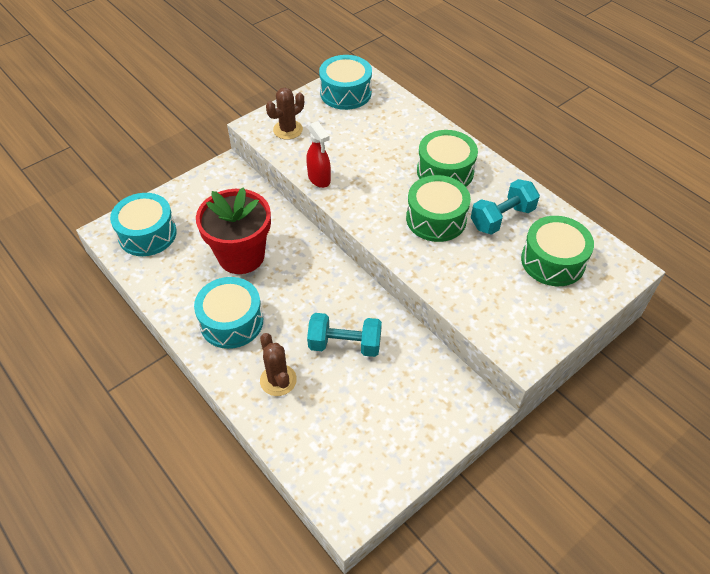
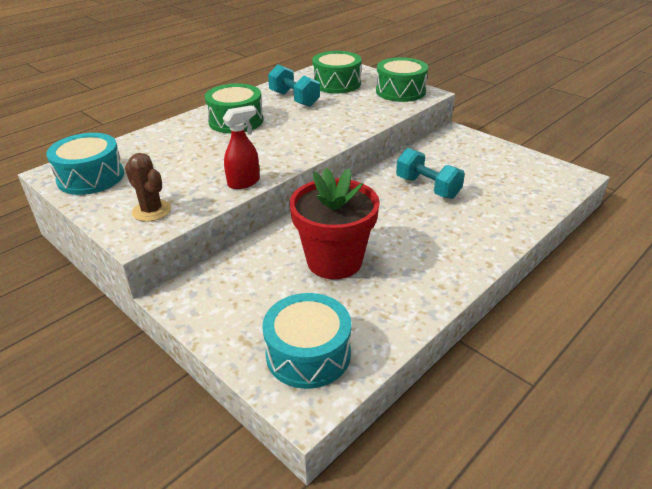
camera: 95 degrees left, 15 degrees down
(231, 321) = (428, 255): turquoise drum -> none
(278, 380) = (482, 218): brown cactus -> none
(345, 344) = (427, 187): turquoise dumbbell -> turquoise dumbbell turned 45 degrees counterclockwise
(436, 219) = (298, 123): green drum -> green drum (400, 91)

